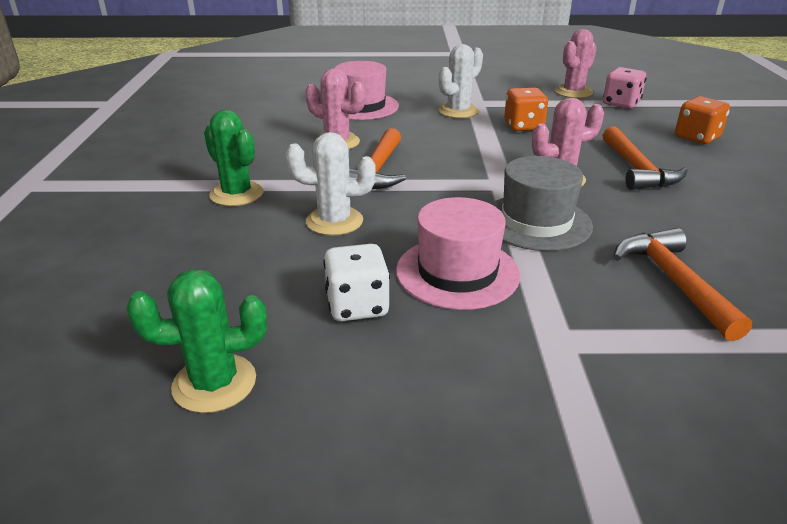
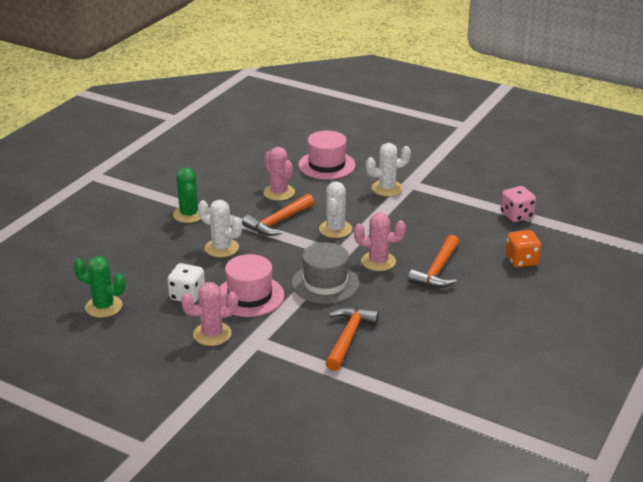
camera: 30 degrees right, 0 degrees up
(458, 160) = (335, 229): none -> white cactus
(523, 126) = (413, 215): orange dice -> none
(573, 92) = (497, 194): pink cactus -> pink cactus (212, 334)

